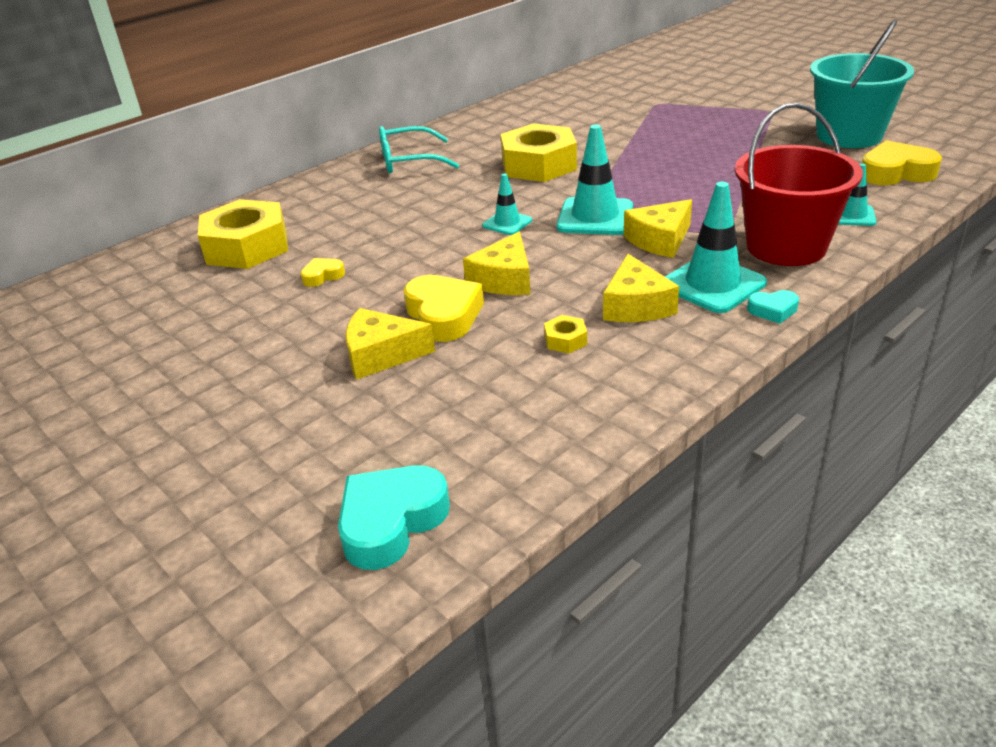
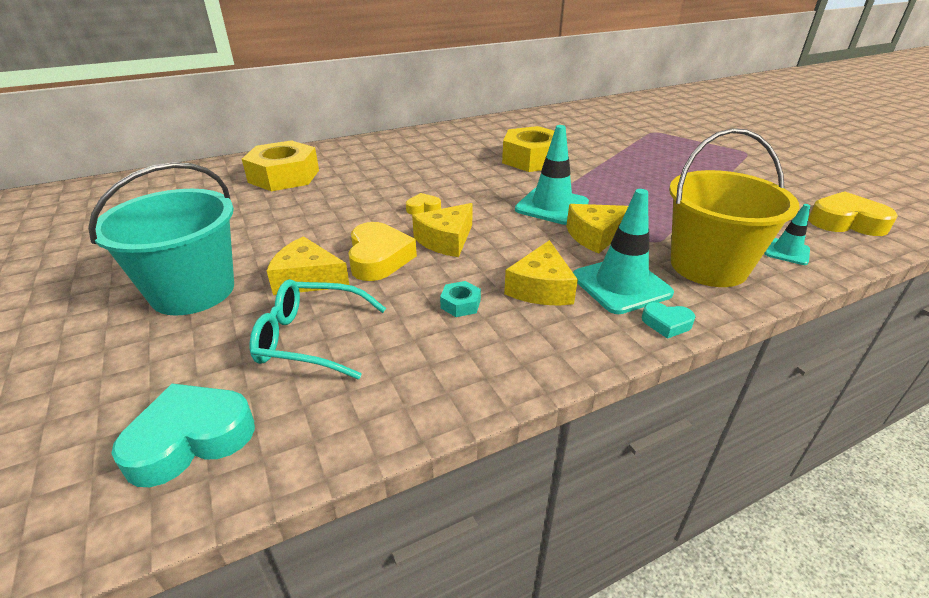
camera: 15 degrees right, 0 degrees up
(322, 276) = (316, 207): yellow heart -> yellow heart (423, 208)
(409, 161) = (439, 139): turquoise glasses -> turquoise glasses (311, 338)
(507, 223) = (479, 197): turquoise traffic cone -> none
(565, 340) = (460, 304): yellow nut -> turquoise nut
(786, 246) = (708, 266): red bucket -> yellow bucket
(849, 135) = (811, 183): turquoise bucket -> turquoise bucket (193, 291)

